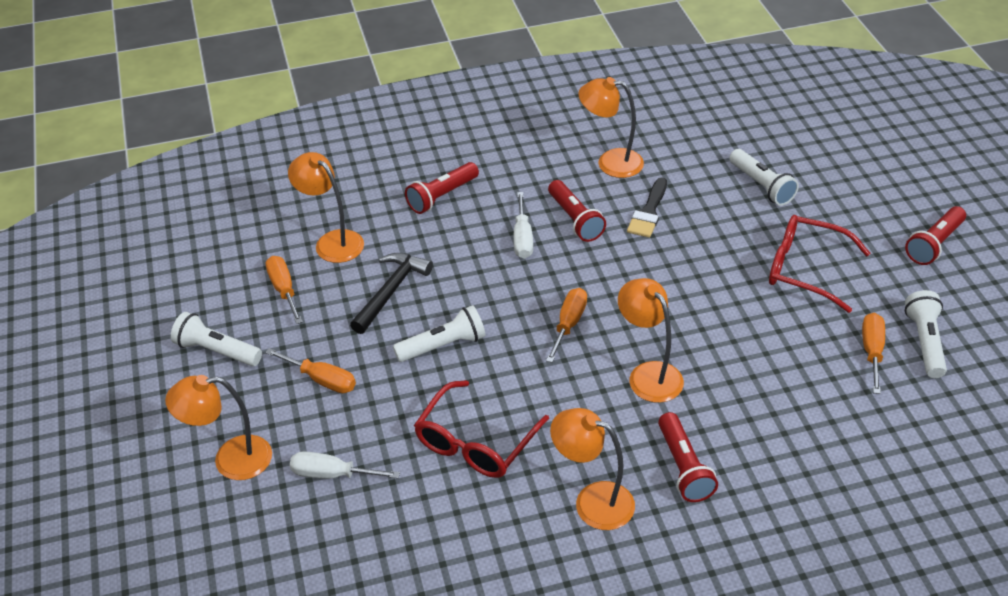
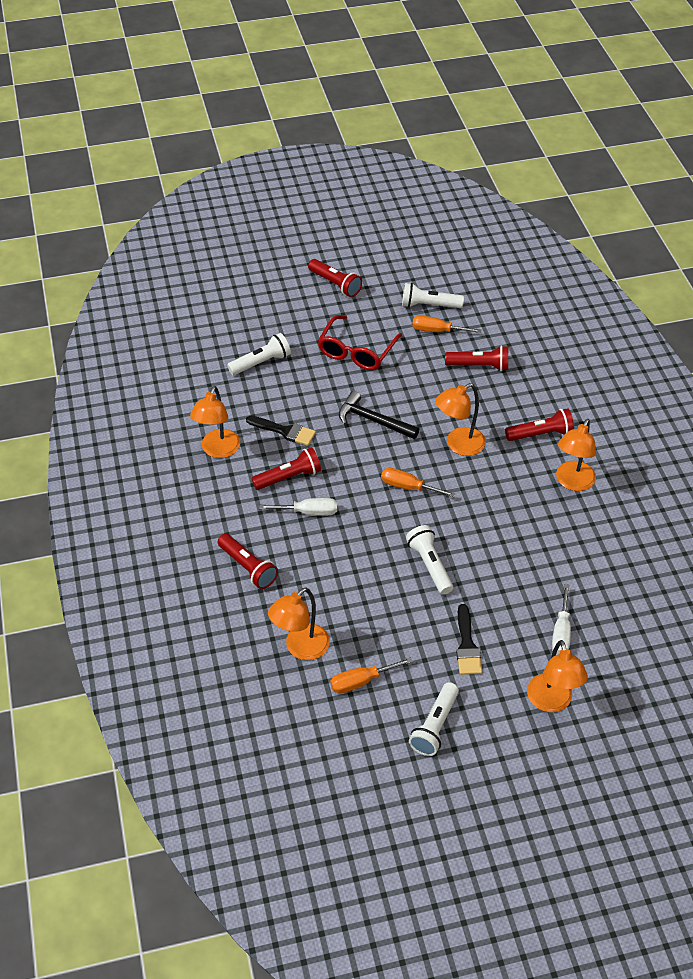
camera: 90 degrees left, 5 degrees up
(322, 380) = (467, 645): orange screwdriver -> black brush
(390, 292) = (367, 602): black hammer -> black hammer (373, 420)
(476, 442) = (525, 545): red glasses -> none
(810, 399) = (479, 366): none -> red flashlight

